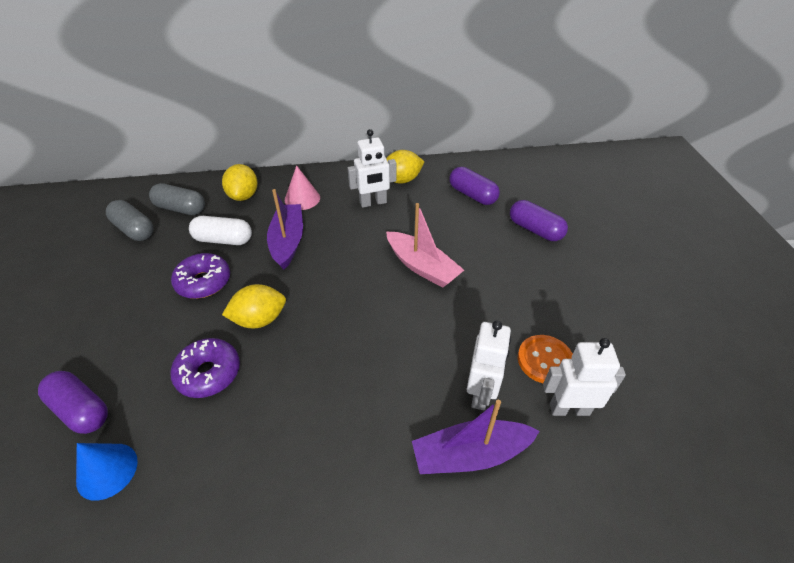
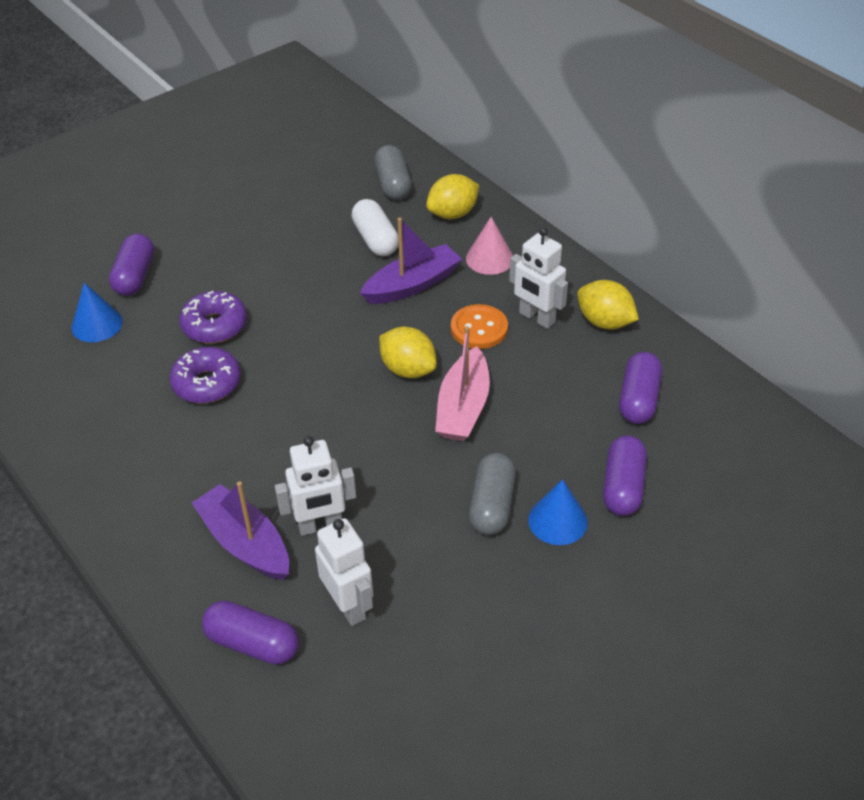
camera: 60 degrees right, 0 degrees up
(134, 229) = (338, 175): grey capsule -> grey capsule (492, 505)
(203, 282) = (311, 260): purple donut -> purple donut (207, 383)
(259, 319) = (295, 323): yellow lemon -> yellow lemon (408, 369)
(544, 360) = (401, 565): orange button -> orange button (479, 328)
(546, 267) = (557, 520): none -> blue cone
(581, 495) = (253, 643): none -> purple capsule

